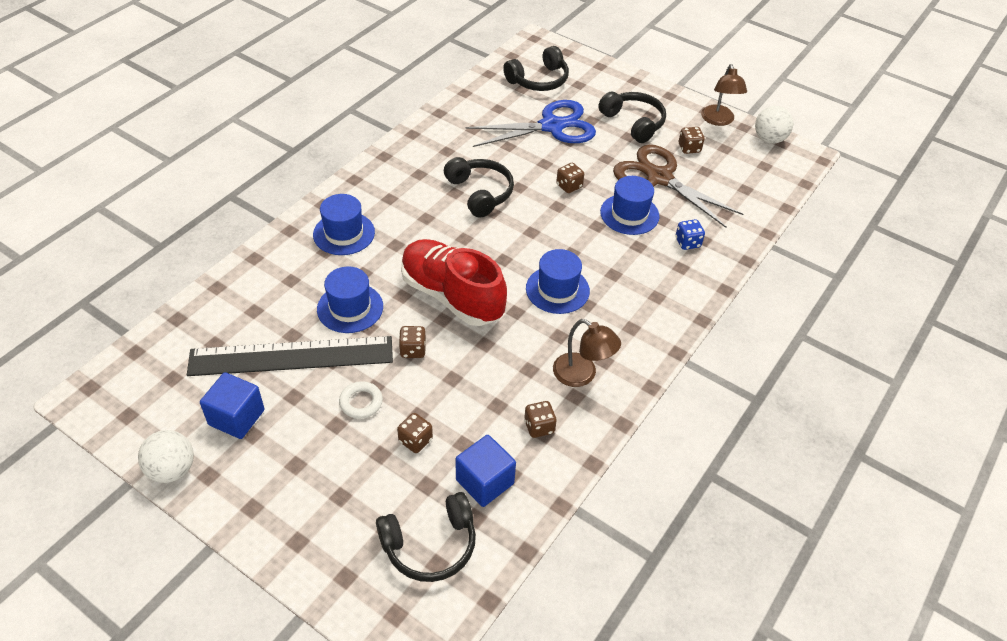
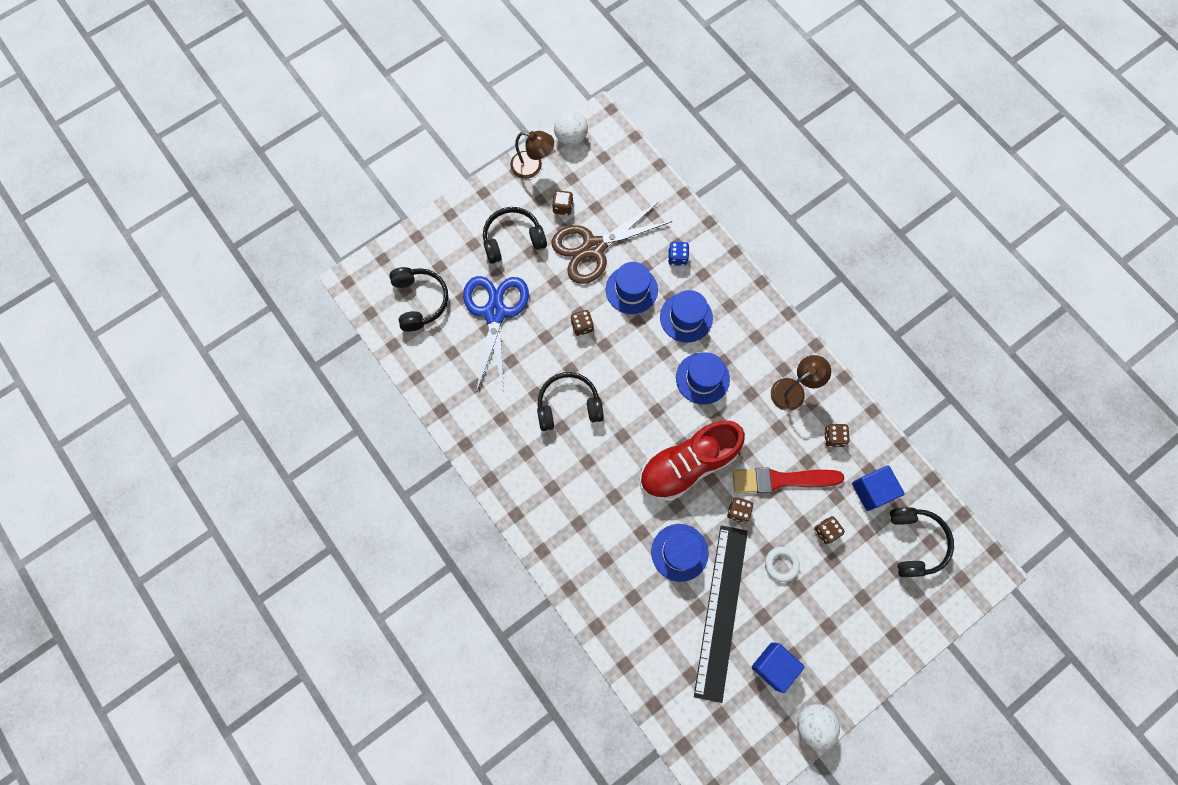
camera: 70 degrees left, 25 degrees up
(344, 233) = (587, 539): blue hat -> blue hat (686, 317)
(465, 384) = (782, 480): none -> red brush

